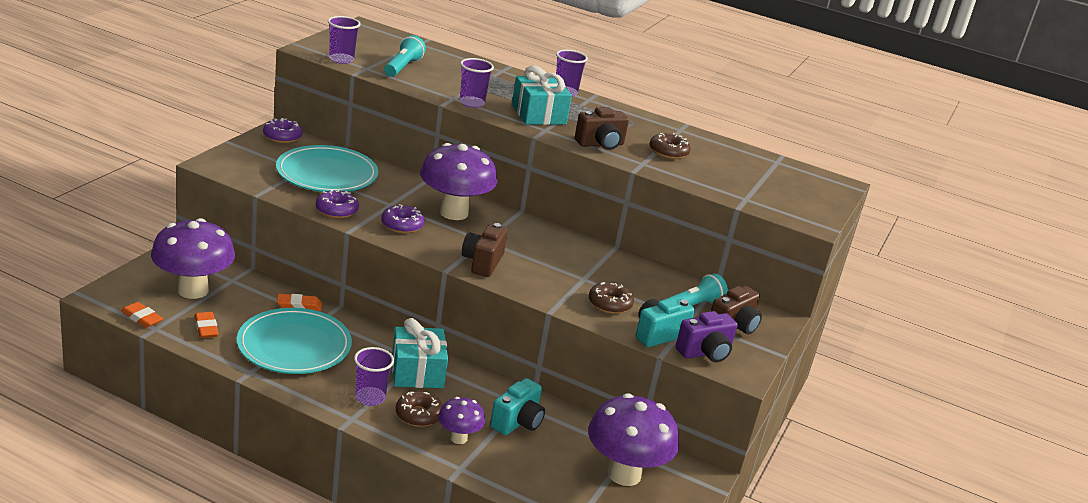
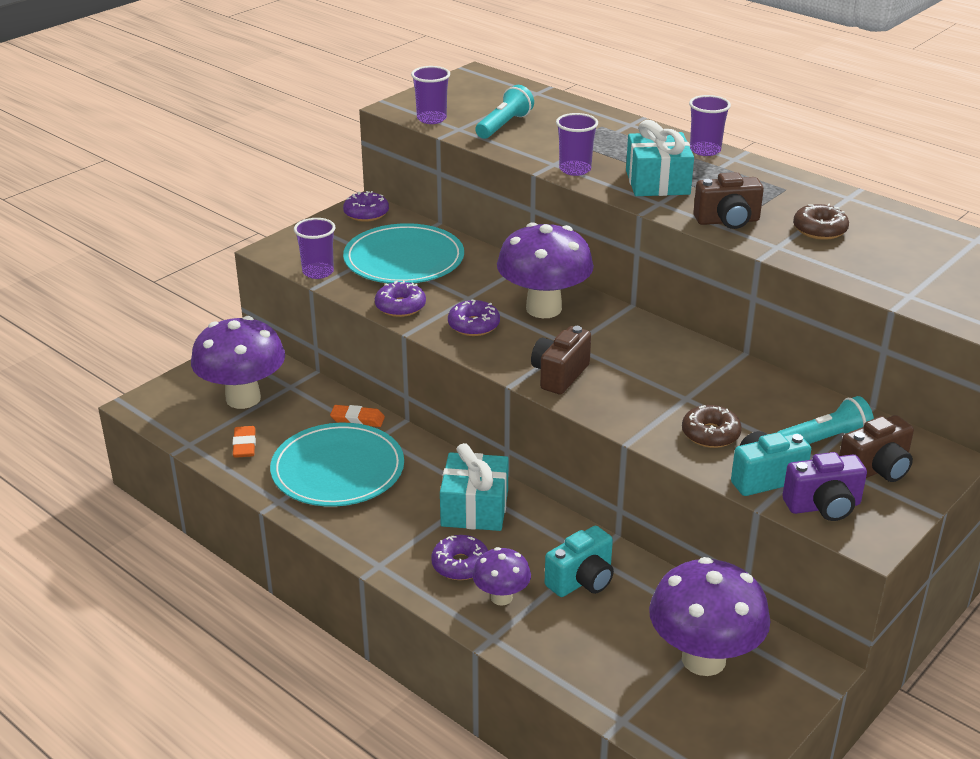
camera: 20 degrees right, 5 degrees up
(142, 318) = (178, 431): orange eraser -> none
(370, 398) = (408, 540): purple cup -> purple cup (318, 272)
(418, 415) = (460, 565): brown donut -> purple donut

